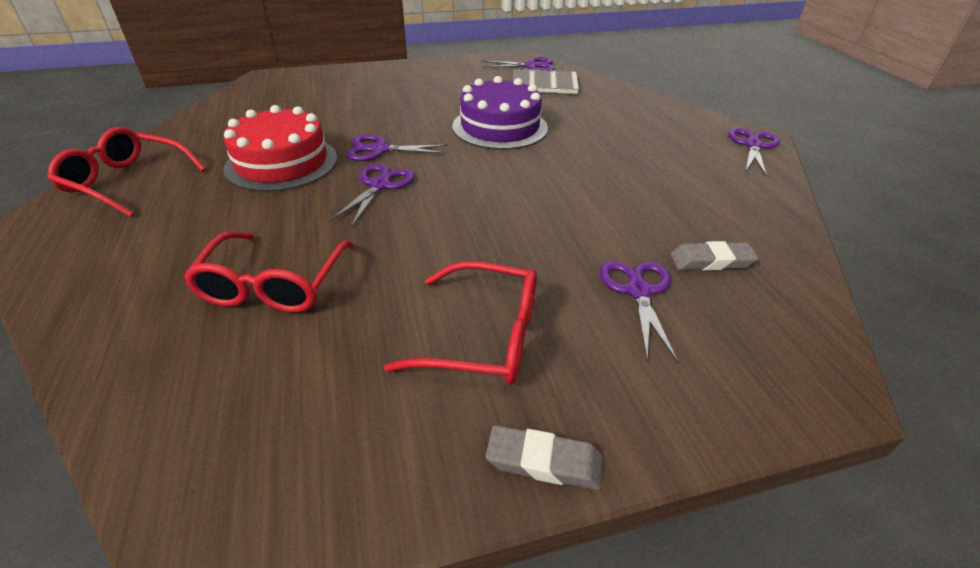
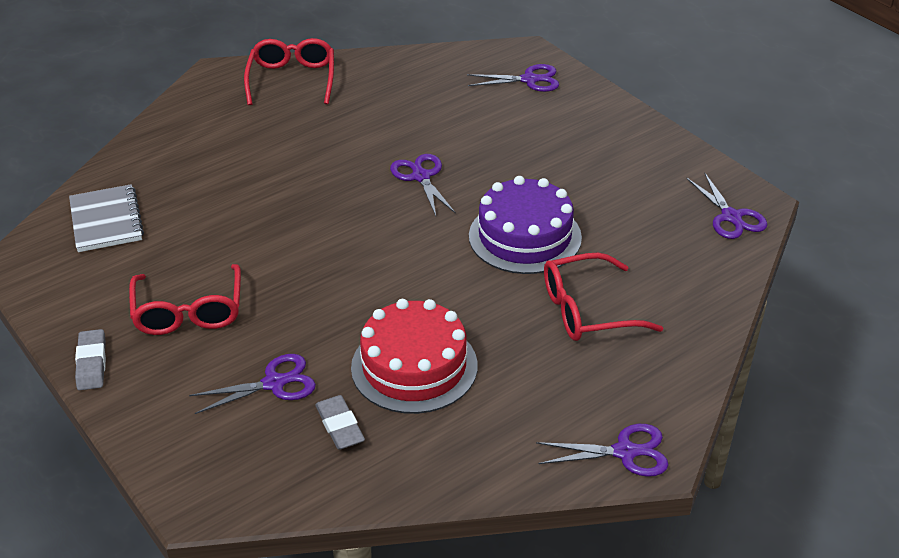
camera: 70 degrees right, 0 degrees up
(273, 285) = (204, 200): red glasses -> red glasses (587, 310)
(282, 163) = (363, 134): red cake -> red cake (414, 366)
(380, 185) = (358, 199): purple scissors -> purple scissors (529, 80)
(544, 84) = (678, 242): grey notebook -> grey notebook (106, 221)

